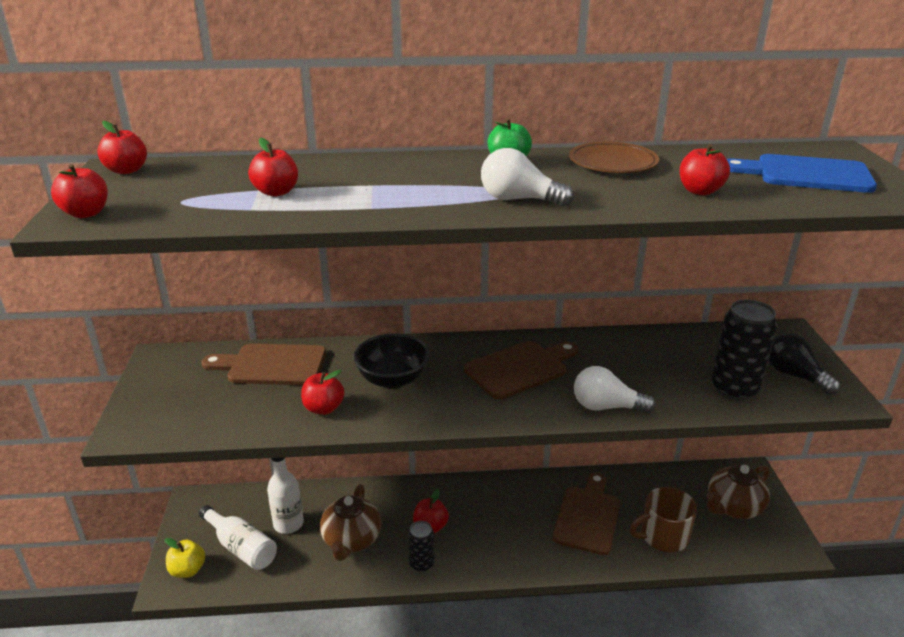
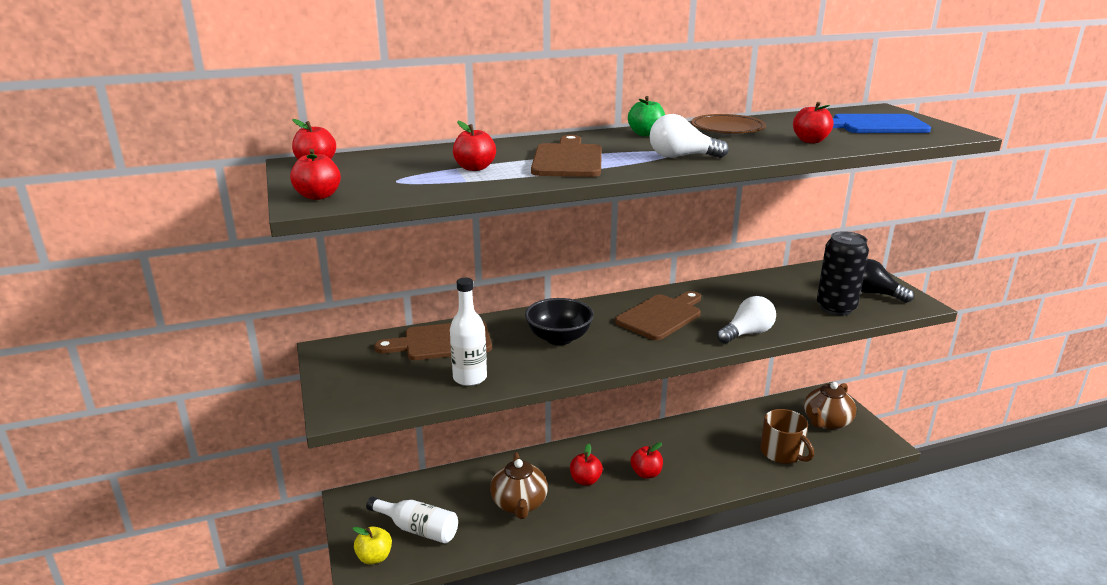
camera: 15 degrees left, 5 degrees down
(288, 524) = (453, 501): white bottle -> white bottle (470, 378)
(323, 408) = (512, 367): red apple -> red apple (646, 473)
(421, 563) = (592, 510): black can -> none
(587, 516) = (715, 449): brown cutting board -> brown cutting board (567, 160)
(606, 407) = (747, 333): white light bulb -> white light bulb turned 150 degrees clockwise
(663, 536) = (782, 452): brown mug -> brown mug turned 90 degrees counterclockwise

